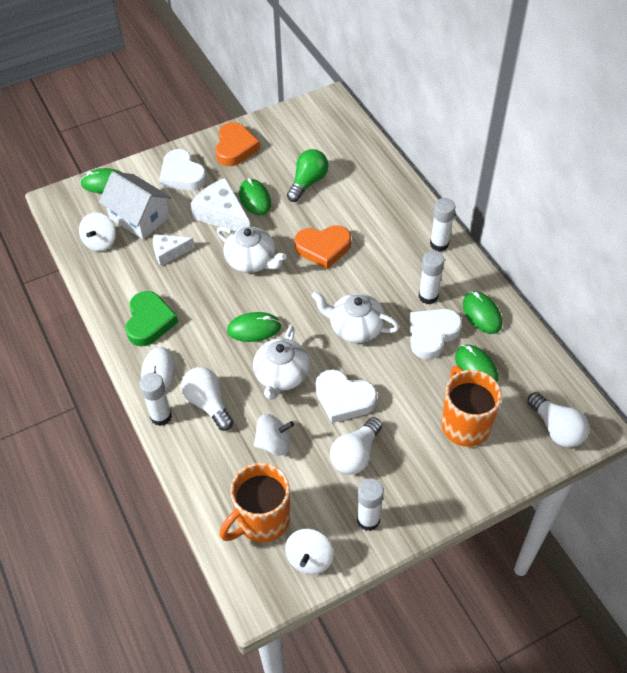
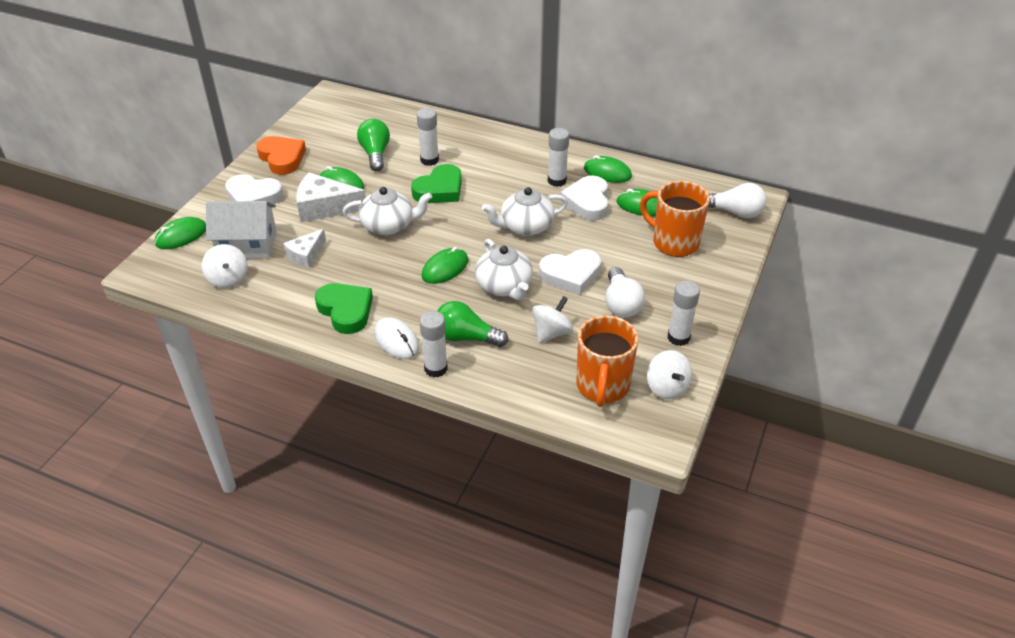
camera: 40 degrees left, 10 degrees down
(208, 403) = (466, 337): white light bulb -> green light bulb
(323, 248) = (439, 190): orange heart -> green heart
(439, 244) = (527, 146): white glue stick -> white glue stick (429, 160)

